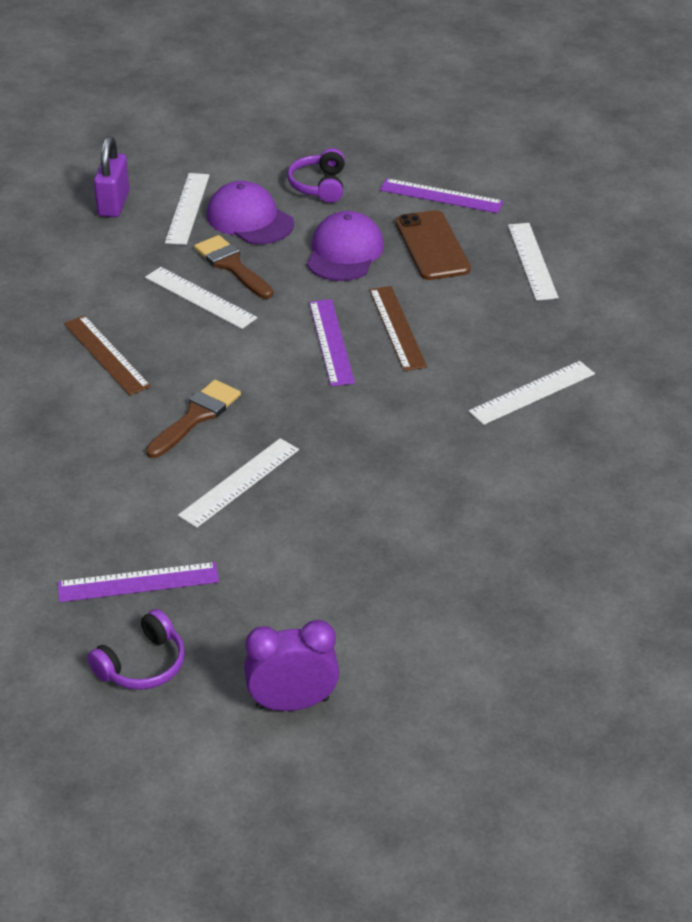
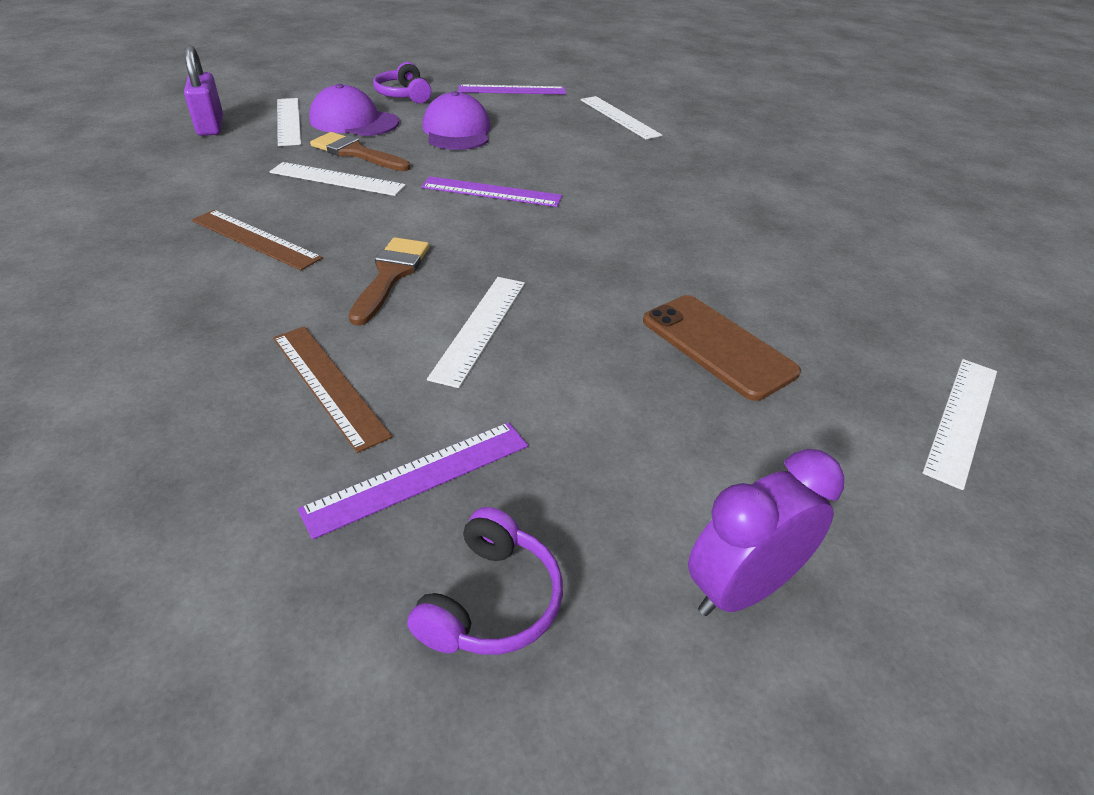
camera: 25 degrees left, 0 degrees up
(331, 342) = (491, 192): purple ruler -> purple ruler turned 45 degrees counterclockwise
(397, 328) = (545, 173): brown ruler -> brown ruler (328, 385)
(432, 246) = (530, 118): brown phone -> brown phone (717, 346)
(532, 392) = (704, 198): white ruler -> white ruler (961, 419)

